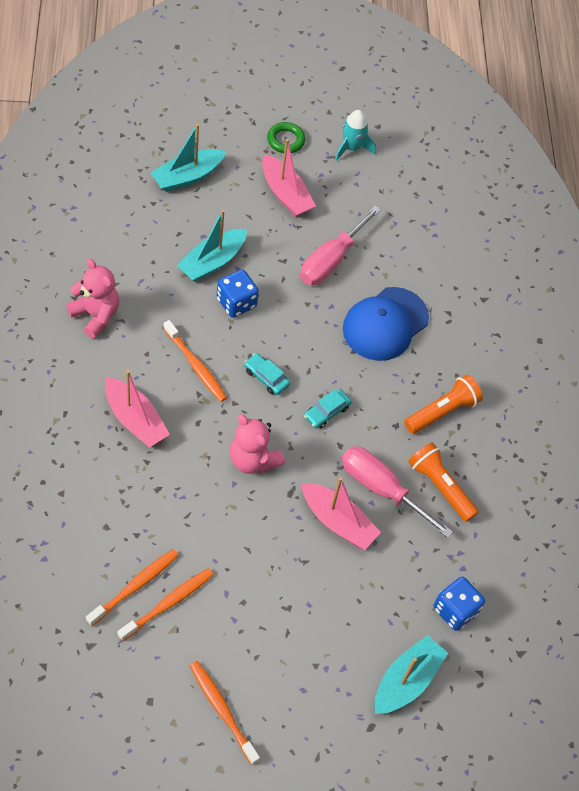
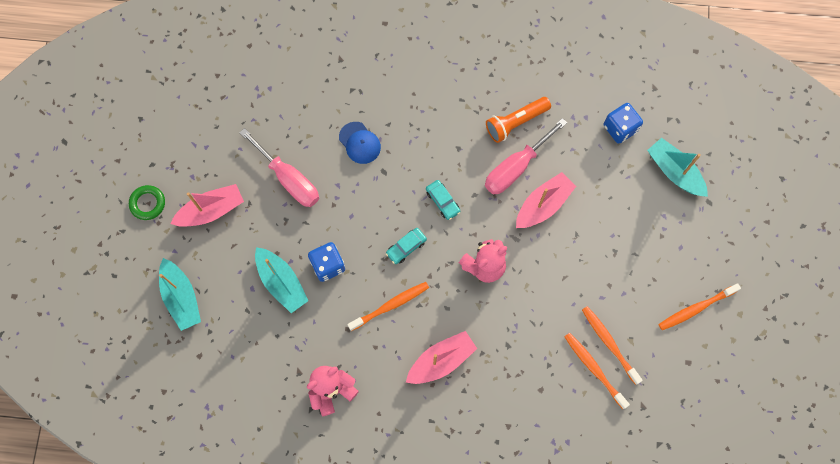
camera: 75 degrees left, 15 degrees up
(351, 148) = (163, 145): turquoise rocket -> none
(385, 324) = (359, 143): blue cap -> blue cap, size x0.58
(442, 412) = (448, 110): orange flashlight -> none

